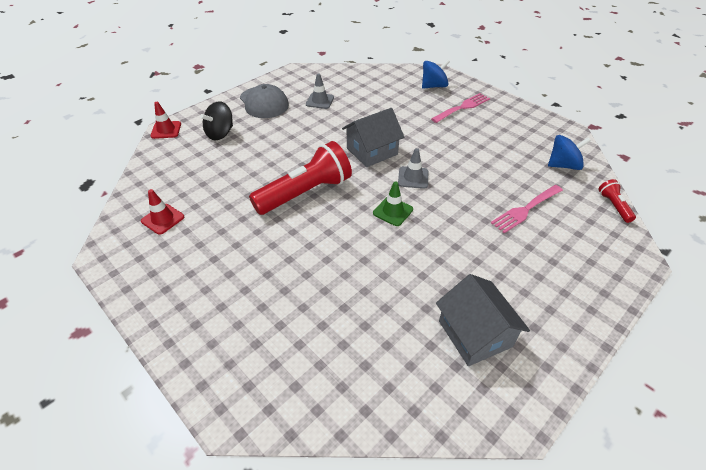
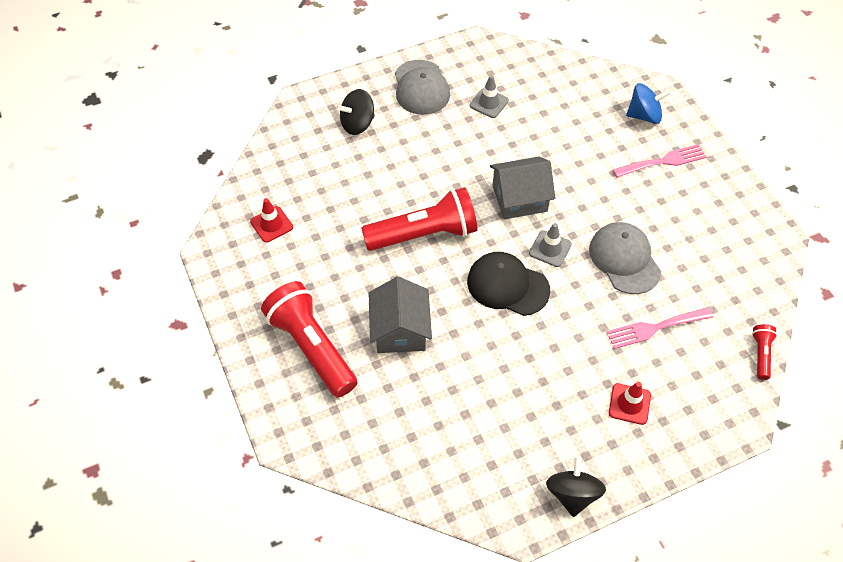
camera: 20 degrees right, 10 degrees up
(166, 130) = (299, 102): red traffic cone -> red traffic cone (629, 404)
(232, 311) = (311, 347): none -> red flashlight
(393, 211) = (507, 285): green traffic cone -> black cap
(473, 170) = (624, 259): none -> grey cap
(474, 333) = (524, 442): grey house -> grey house (400, 330)
(545, 367) = (572, 494): none -> black spinning top
(563, 165) = (737, 283): blue spinning top -> none

